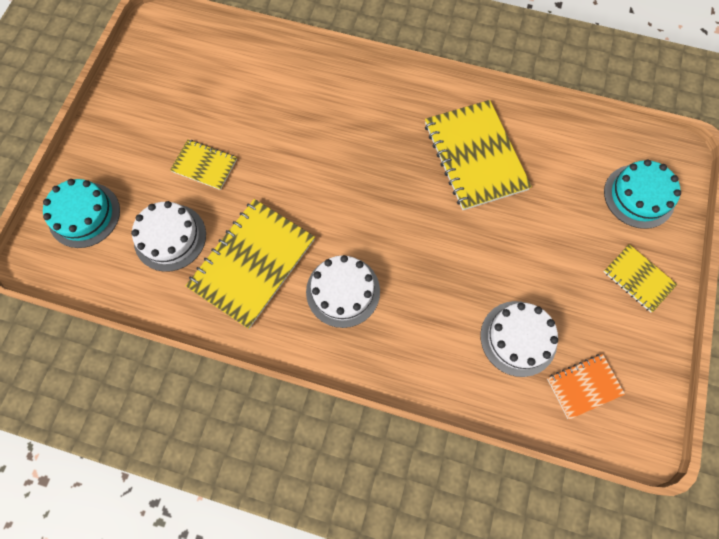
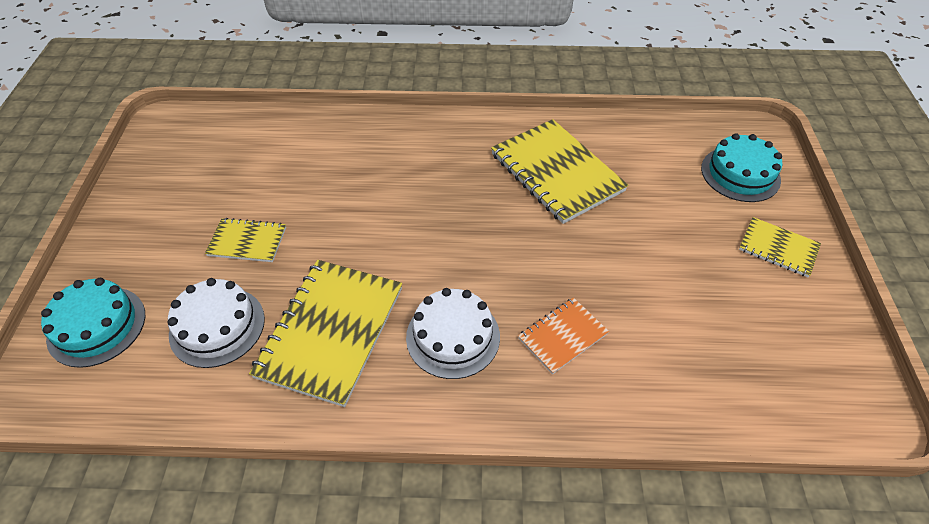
camera: 15 degrees left, 20 degrees down
(518, 338) = (678, 338): white cake -> none
(584, 386) = (775, 371): orange notebook -> orange notebook (562, 336)

